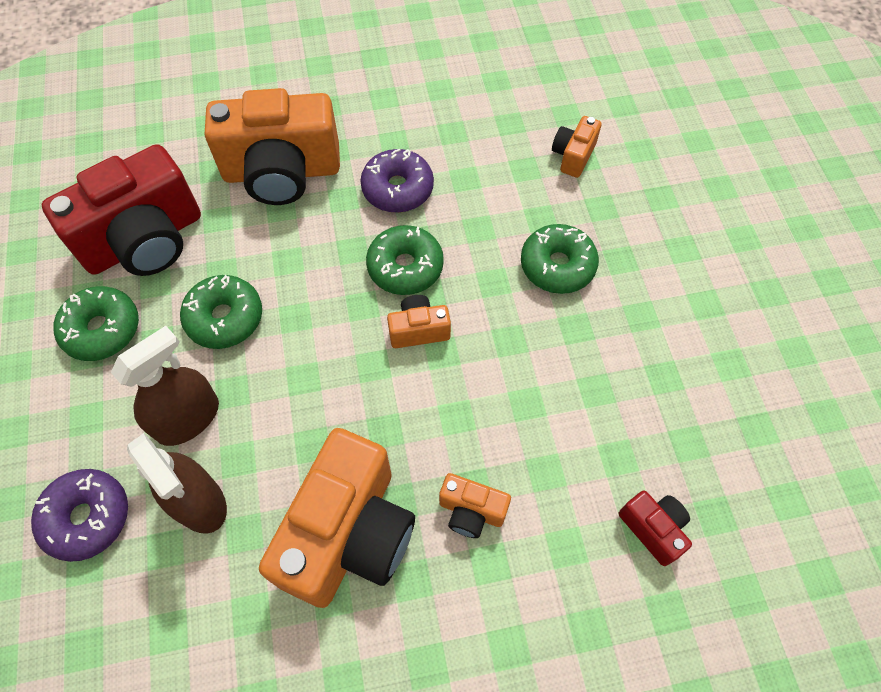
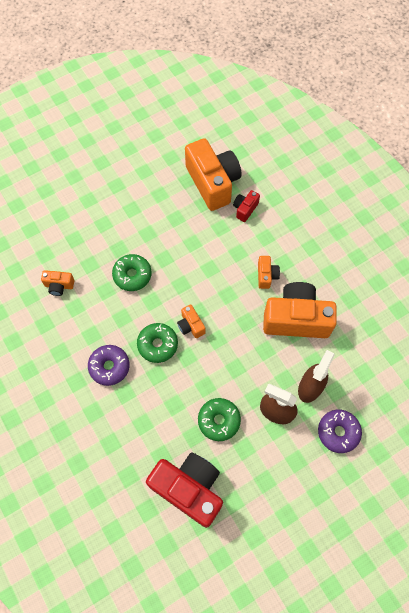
camera: 110 degrees left, 5 degrees up
(102, 329) = (249, 481): green donut -> none
(282, 172) = (118, 434): orange camera -> orange camera (213, 183)

